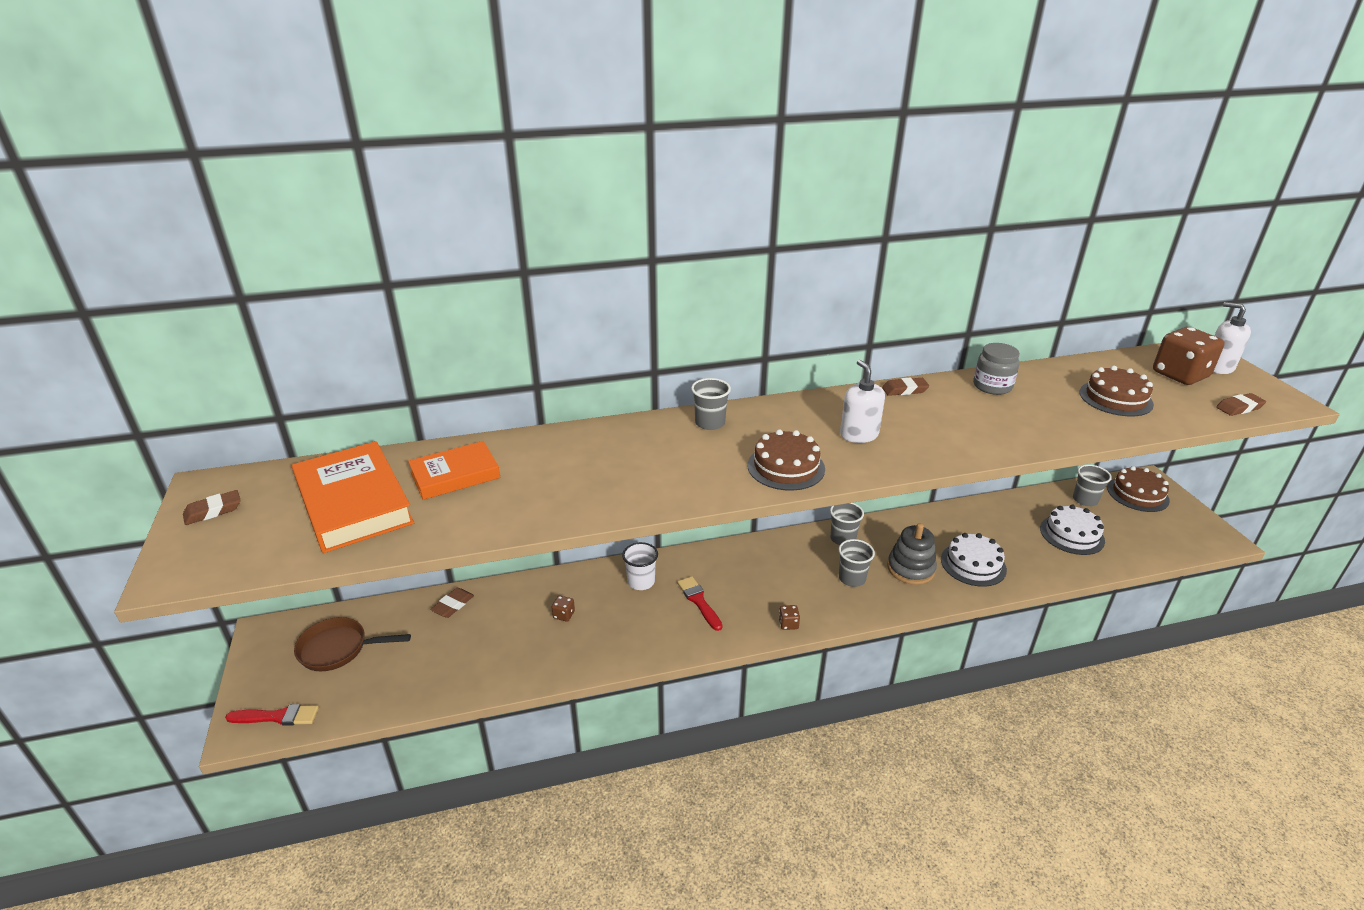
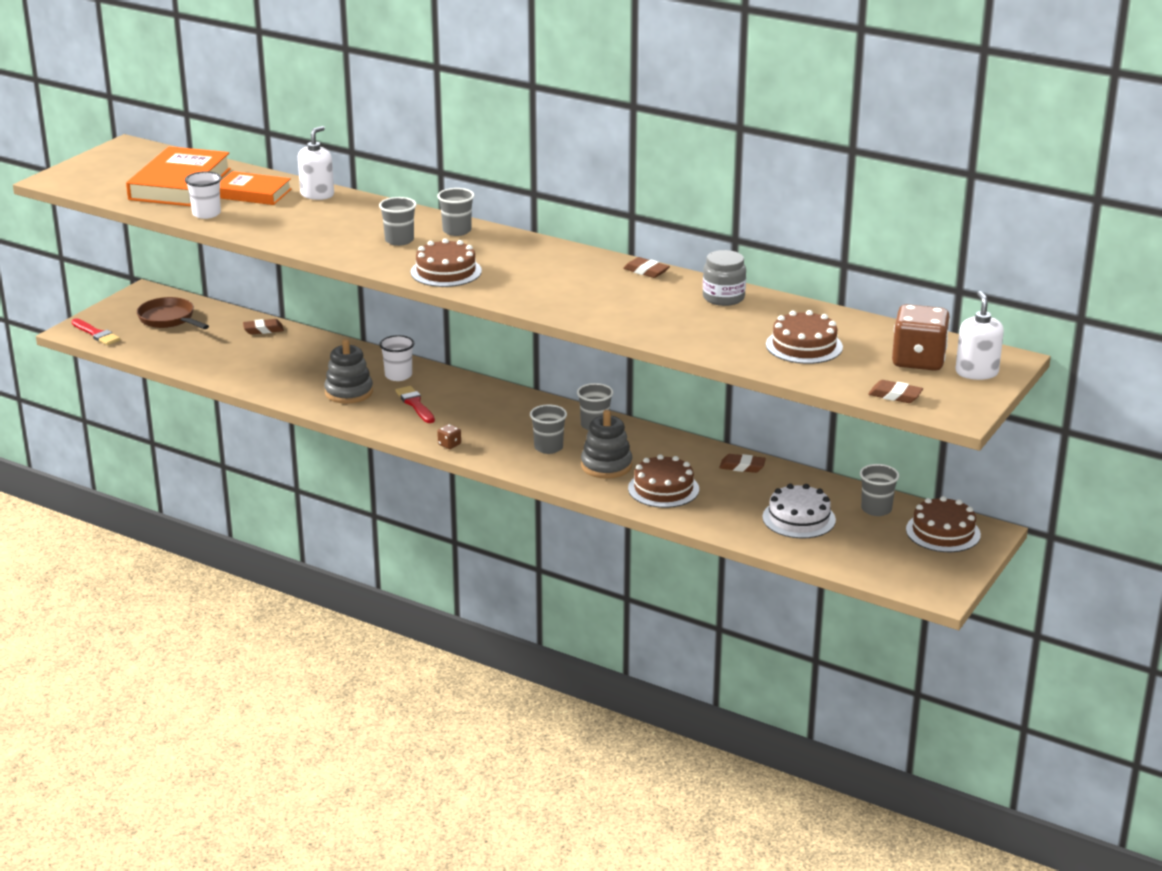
camera: 45 degrees right, 5 degrees down
(213, 511) = (112, 159): brown eraser -> brown eraser (742, 467)
(449, 523) = (206, 214): none -> white cup
(564, 615) = (318, 367): brown dice -> none
(630, 624) = (349, 392): none -> grey stacking toy
(686, 456) = (399, 240): none -> grey cup
(699, 601) = (415, 404): red brush -> red brush turned 45 degrees counterclockwise
(859, 435) = (538, 278): white soap dispenser -> white soap dispenser (317, 194)
(973, 564) = (663, 489): white cake -> brown cake

